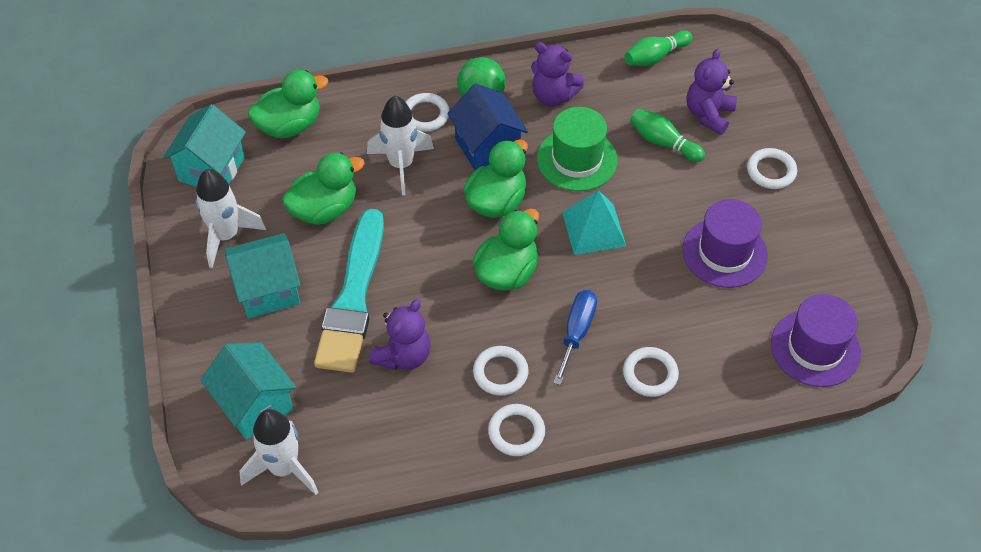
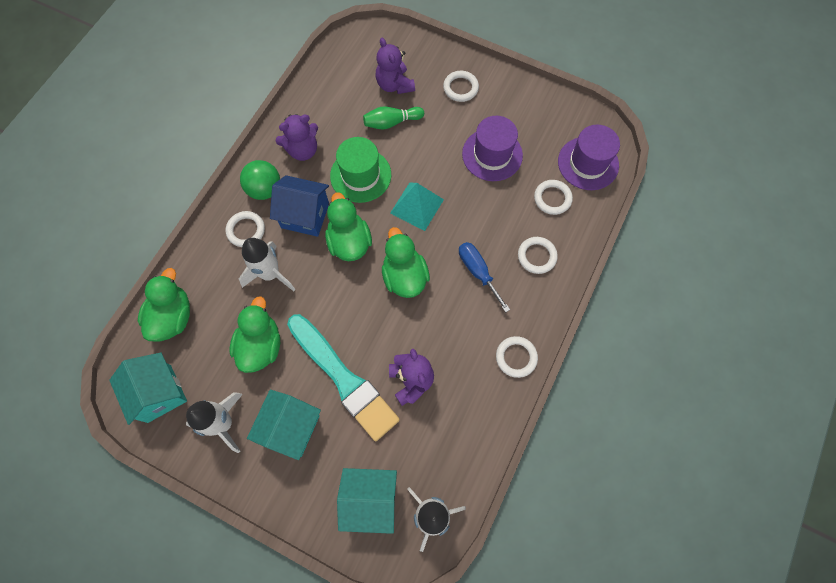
camera: 50 degrees left, 15 degrees up
(500, 373) = (470, 335): white ring -> white ring (552, 198)
(655, 57) = (328, 76): green bowling pin -> none

